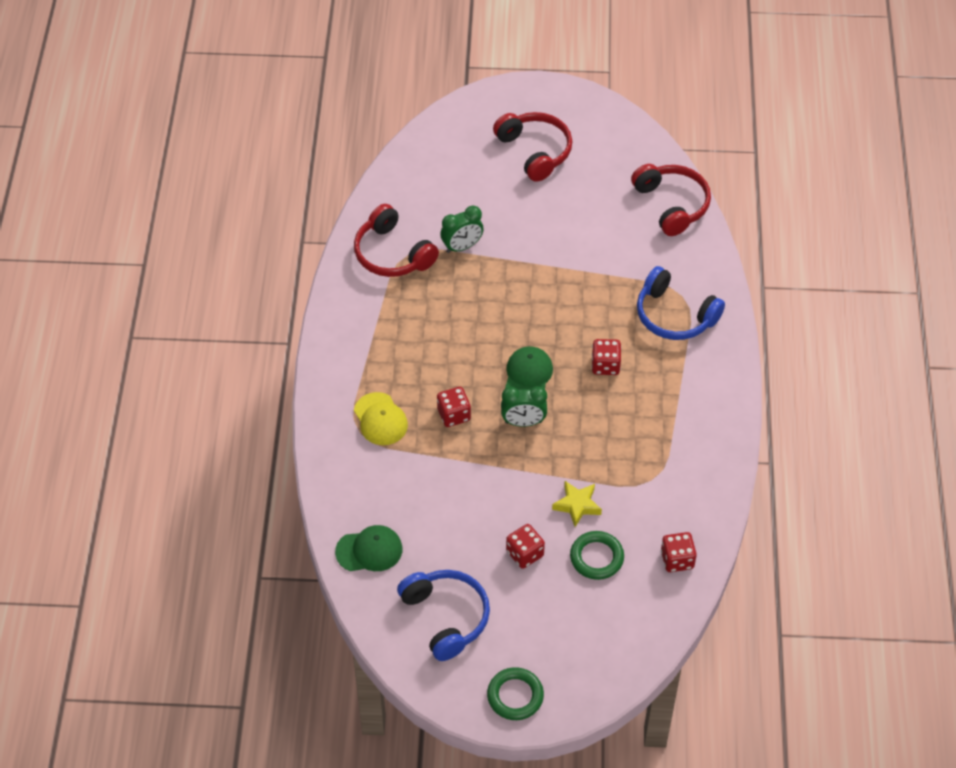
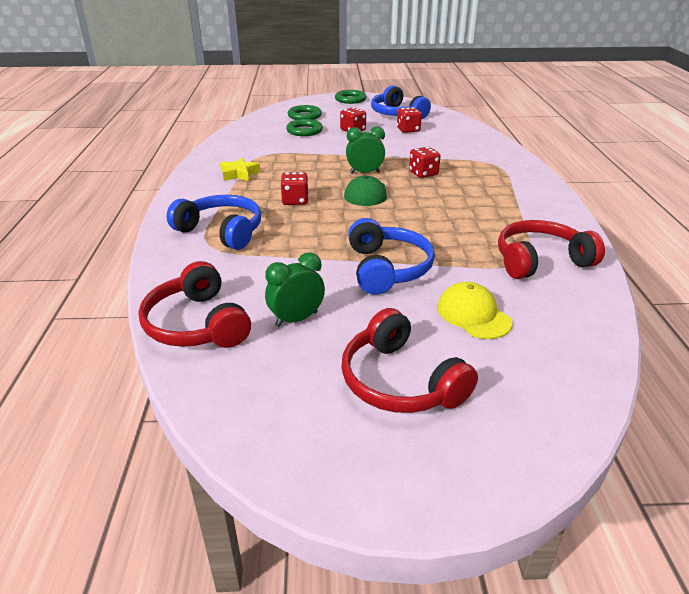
camera: 175 degrees right, 20 degrees down
(369, 550) = (456, 128): green cap -> none
(380, 419) = (482, 170): yellow cap -> yellow cap (473, 315)
(392, 254) = (540, 261): red headphones -> red headphones turned 60 degrees counterclockwise
(462, 246) = (464, 270): green clock -> green clock (296, 319)
(525, 253) = (387, 268): none -> blue headphones
(577, 505) = (318, 145): yellow star -> yellow star (239, 174)
(597, 619) = (304, 116): none -> green ring
(677, 560) = (250, 132): red dice -> red dice (408, 130)

